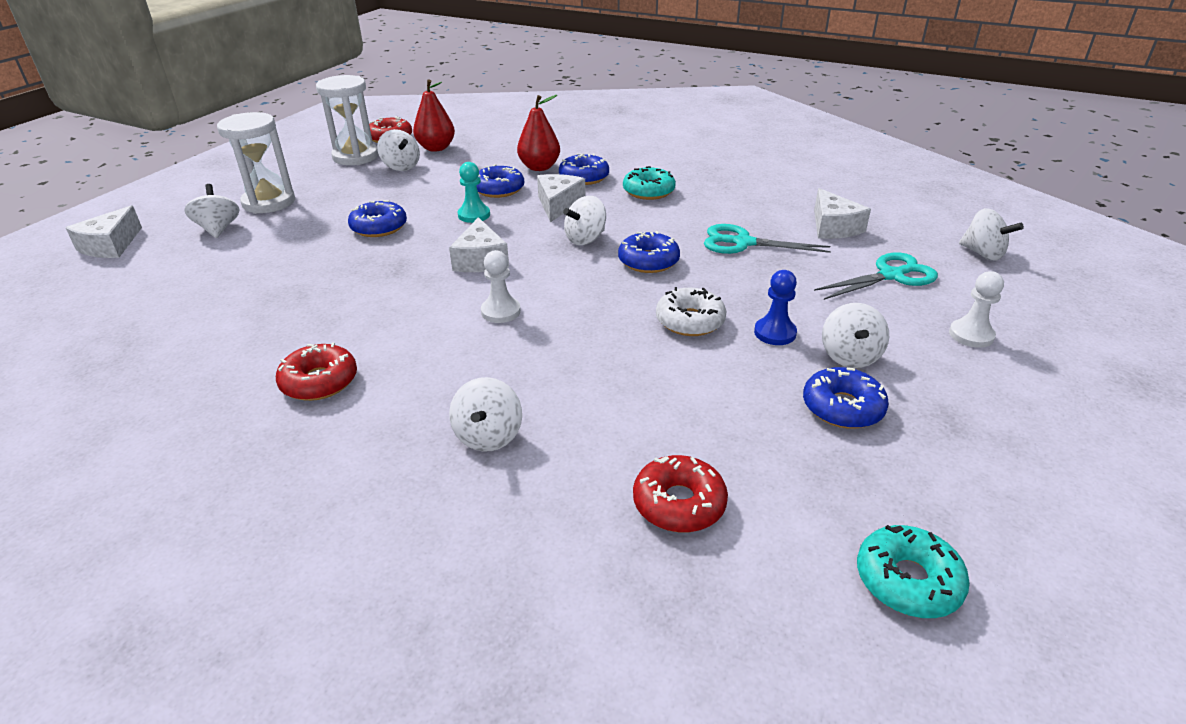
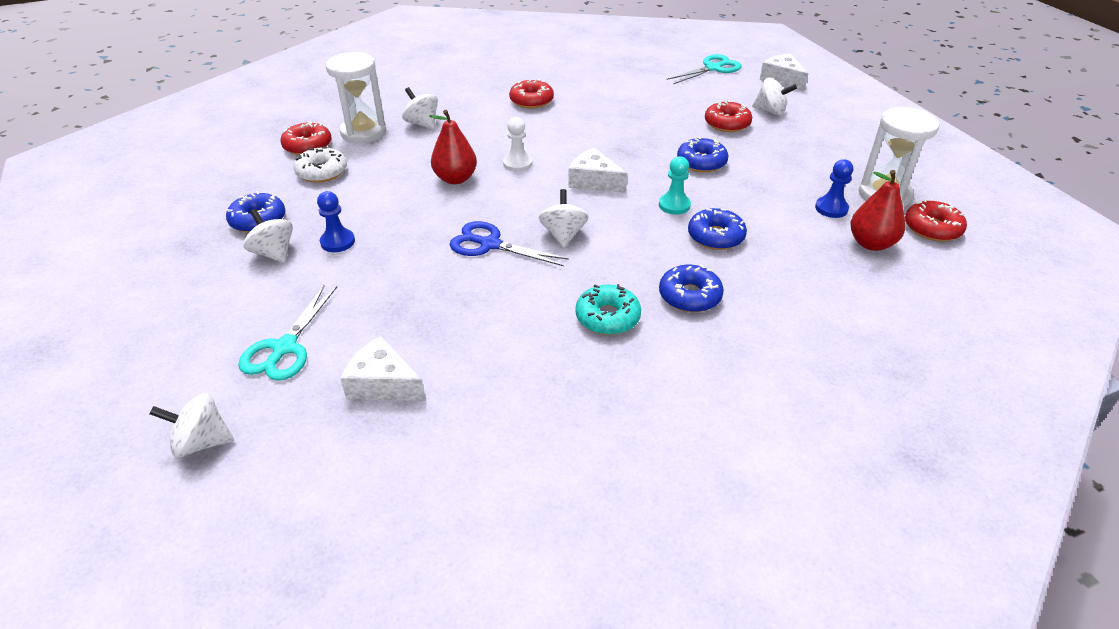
camera: 130 degrees right, 5 degrees up
(269, 202) = (804, 136): white hourglass -> white hourglass (363, 132)
(273, 240) = (727, 123): none -> red donut
(401, 167) = (831, 208): white spinning top -> blue pawn
(539, 167) = (747, 282): red pear -> red pear (455, 179)
(558, 205) = (643, 252): white cheese -> none
(648, 261) = (490, 244): blue donut -> blue scissors
(690, 321) = (401, 219): white donut -> white donut (322, 172)
(743, 243) = (444, 307): turquoise scissors -> turquoise scissors (713, 68)
(907, 580) = (186, 170): turquoise donut -> none
(971, 335) = (189, 320): white pawn -> none

